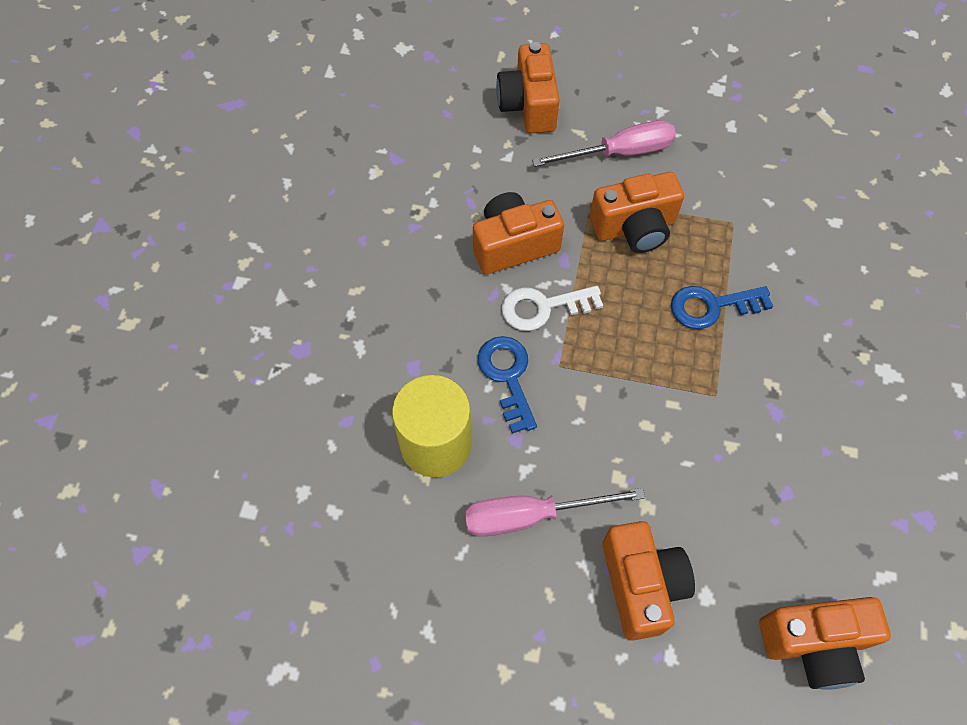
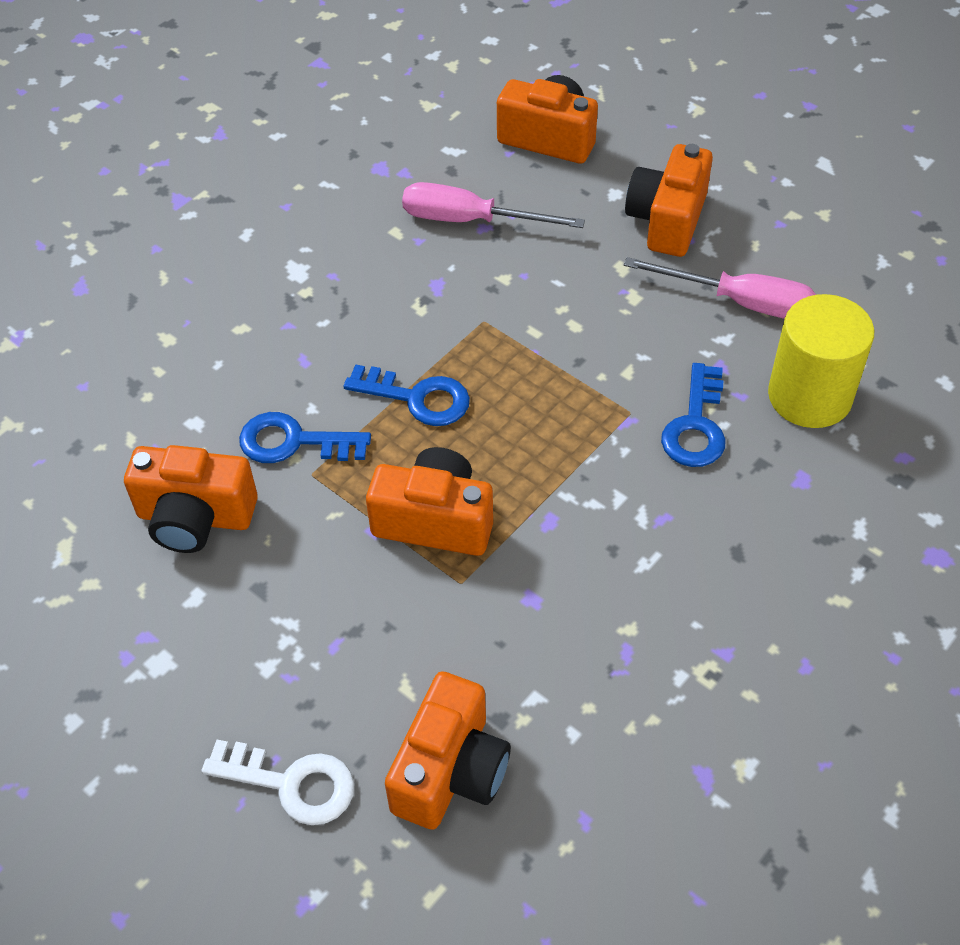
camera: 150 degrees left, 10 degrees down
(513, 245) = (602, 567): orange camera -> orange camera (195, 517)
(543, 307) = (611, 478): white key -> white key (291, 783)
(619, 153) = (376, 629): pink screwdriver -> pink screwdriver (470, 220)
(762, 238) = (294, 442): none -> blue key

